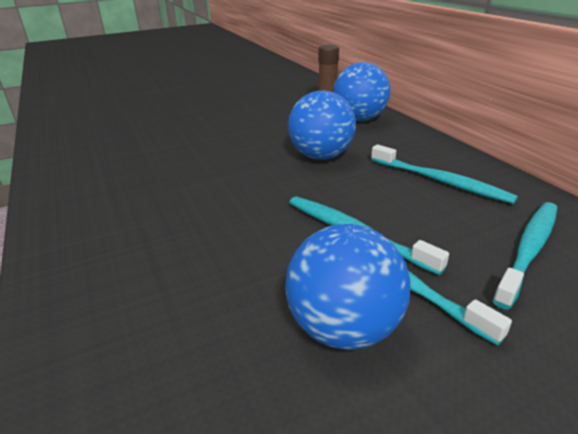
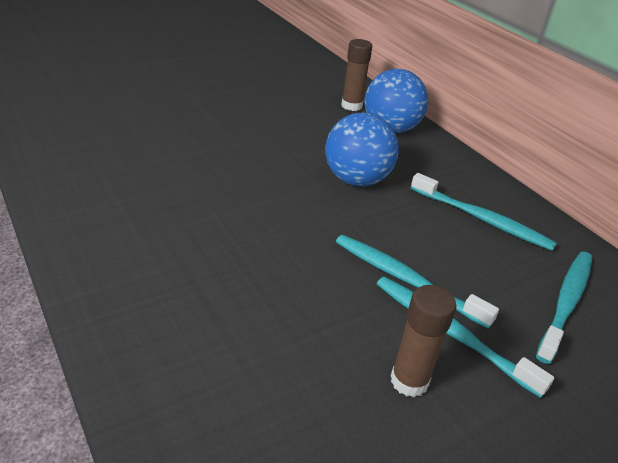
camera: 10 degrees left, 5 degrees up
(344, 328) = (409, 381): blue ball -> brown glue stick

